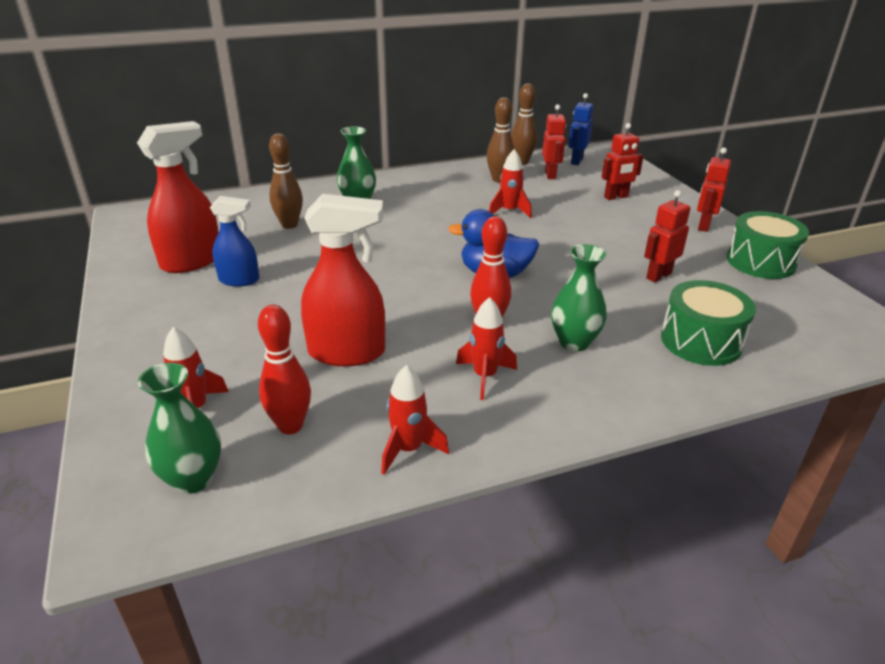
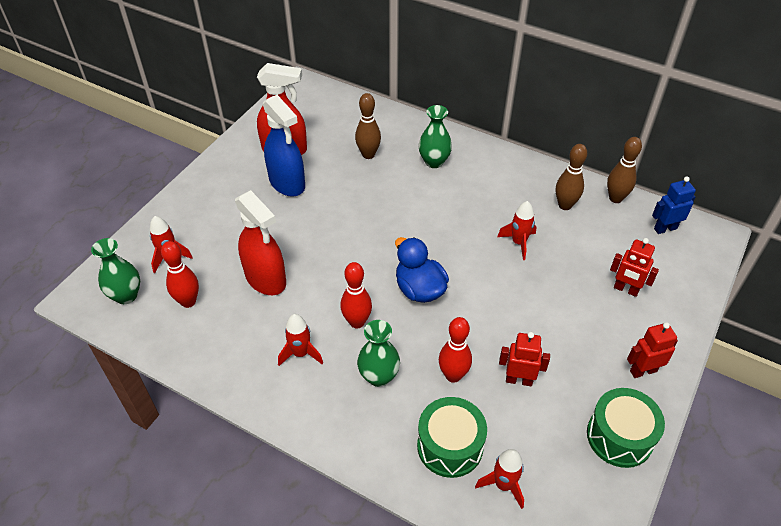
camera: 50 degrees right, 15 degrees up
(239, 280) = (287, 183): blue spray bottle -> blue spray bottle, size x1.61
(408, 449) = (210, 360): red rocket -> red rocket (503, 485)
(550, 175) = (614, 228): red robot -> none
(618, 303) = (453, 375): none -> red bowling pin

